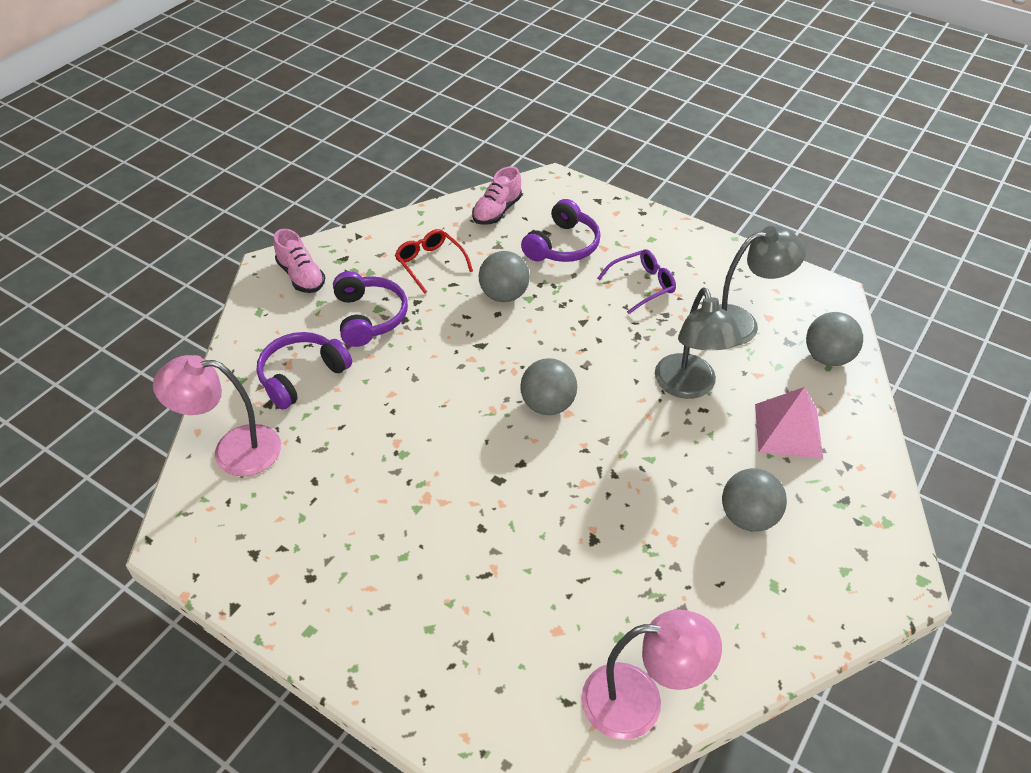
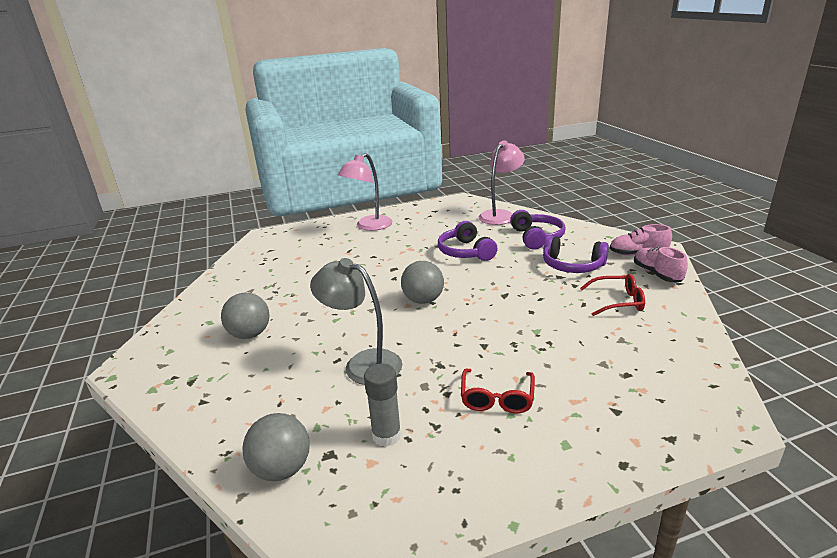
camera: 130 degrees right, 20 degrees down
(497, 211) = (682, 358): pink shoe -> pink shoe (657, 274)
(504, 295) = (550, 321): grey ball -> none
(563, 245) = (596, 376): purple headphones -> purple headphones (465, 252)
(639, 701) = (241, 264): pink lamp -> pink lamp (369, 226)
(642, 285) = (497, 398): purple glasses -> red glasses
(740, 323) = (386, 435): grey lamp -> grey glue stick
(788, 430) = (265, 390): pink pyramid -> none

